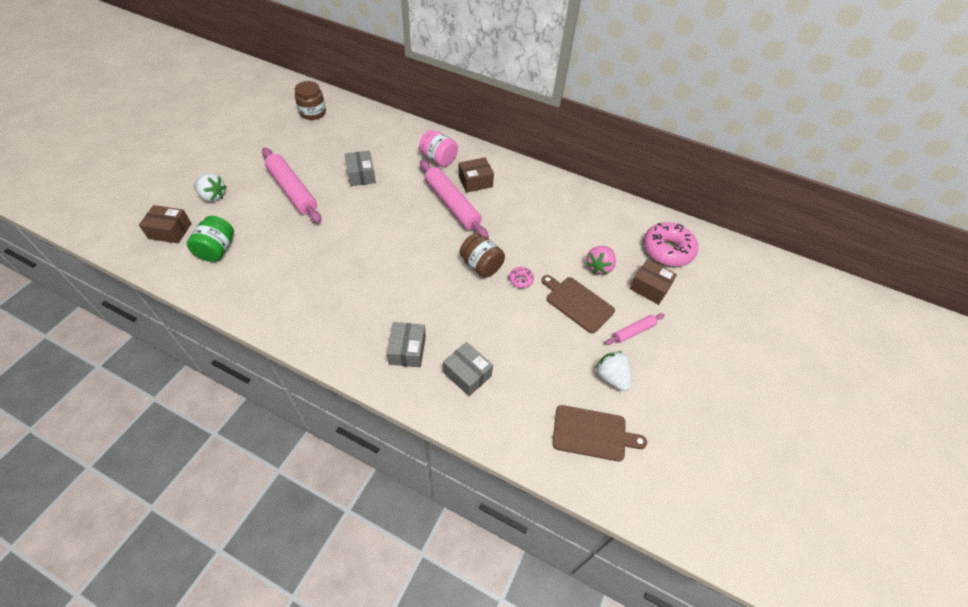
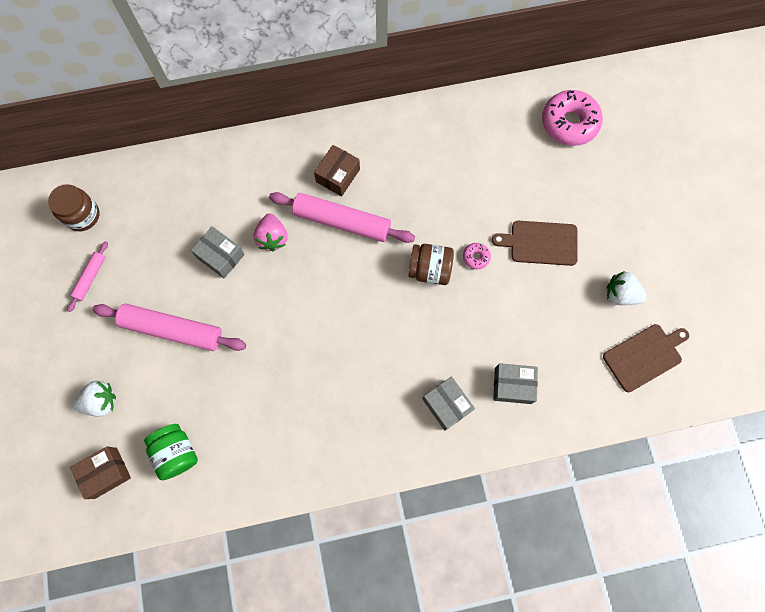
camera: 35 degrees left, 20 degrees up
(438, 159) = (276, 175): pink jar -> none
(599, 267) = (528, 189): pink strawberry -> pink strawberry (272, 238)
(633, 331) = (605, 235): pink rolling pin -> pink rolling pin (90, 278)
(649, 287) = (584, 178): brown box -> none

